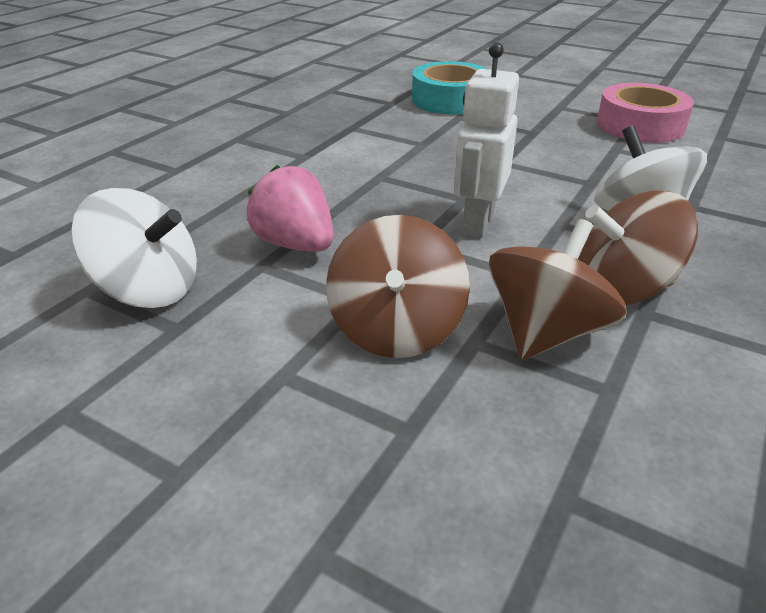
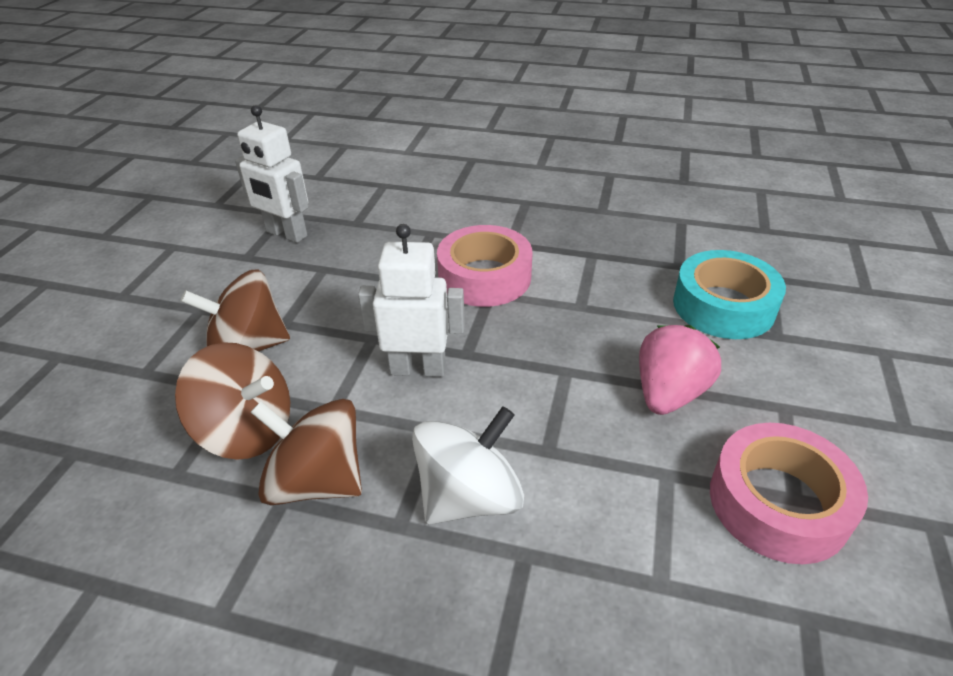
camera: 75 degrees right, 5 degrees up
(149, 289) = (286, 234): white spinning top -> white robot
(295, 244) = (354, 276): pink strawberry -> pink strawberry (669, 393)
(352, 175) = (484, 277): none -> pink tape
(621, 290) = (317, 481): brown spinning top -> brown spinning top turned 45 degrees counterclockwise

